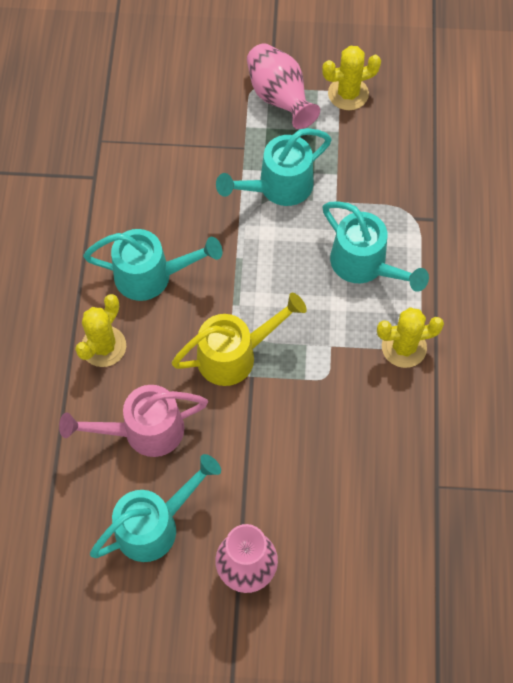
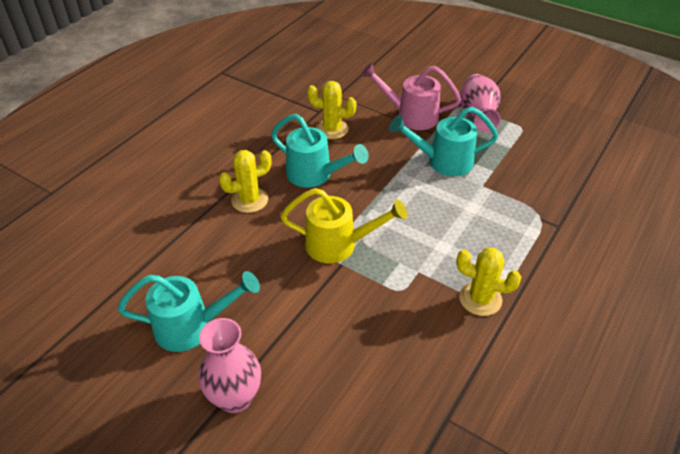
camera: 30 degrees right, 20 degrees down
(144, 431) = (235, 262): pink watering can -> pink watering can (411, 116)
(348, 94) = (531, 131): yellow cactus -> yellow cactus (332, 129)
(364, 265) = (480, 231): turquoise watering can -> none

